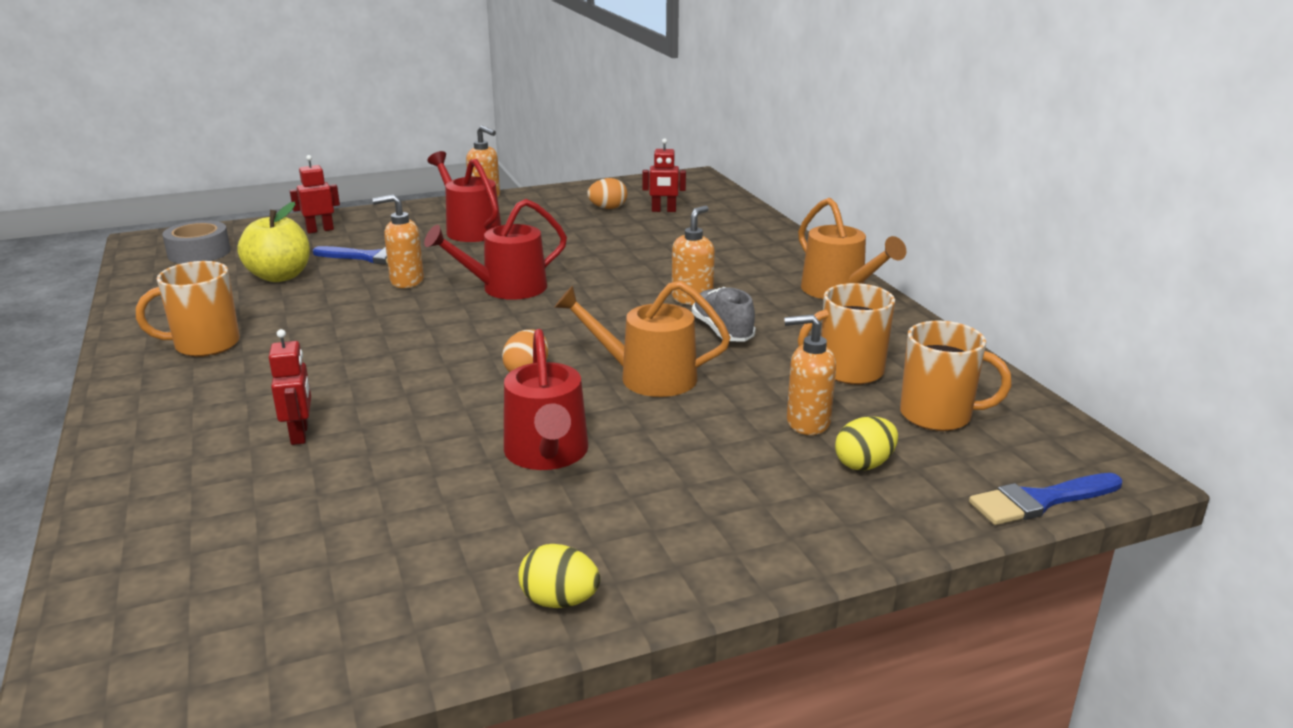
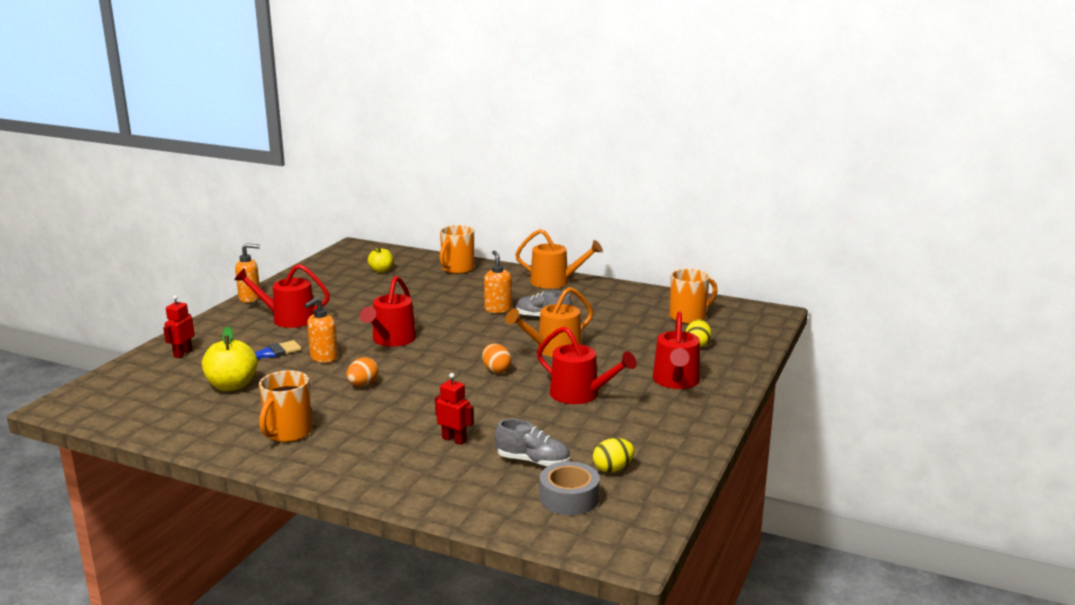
camera: 45 degrees left, 5 degrees down
(199, 253) = (129, 396): grey tape -> grey tape (569, 498)
(301, 513) = (533, 461): none -> grey shoe
(559, 601) = (692, 433): yellow egg -> yellow egg (613, 469)
(608, 208) = (345, 279): orange egg -> orange egg (363, 385)
(663, 210) = (381, 270): red robot -> yellow apple
(712, 504) = (676, 381): none -> red watering can
(807, 423) = (651, 339): orange soap dispenser -> none
(849, 371) = (627, 314): orange mug -> orange mug (457, 269)
(1039, 501) = (768, 331): blue brush -> none

